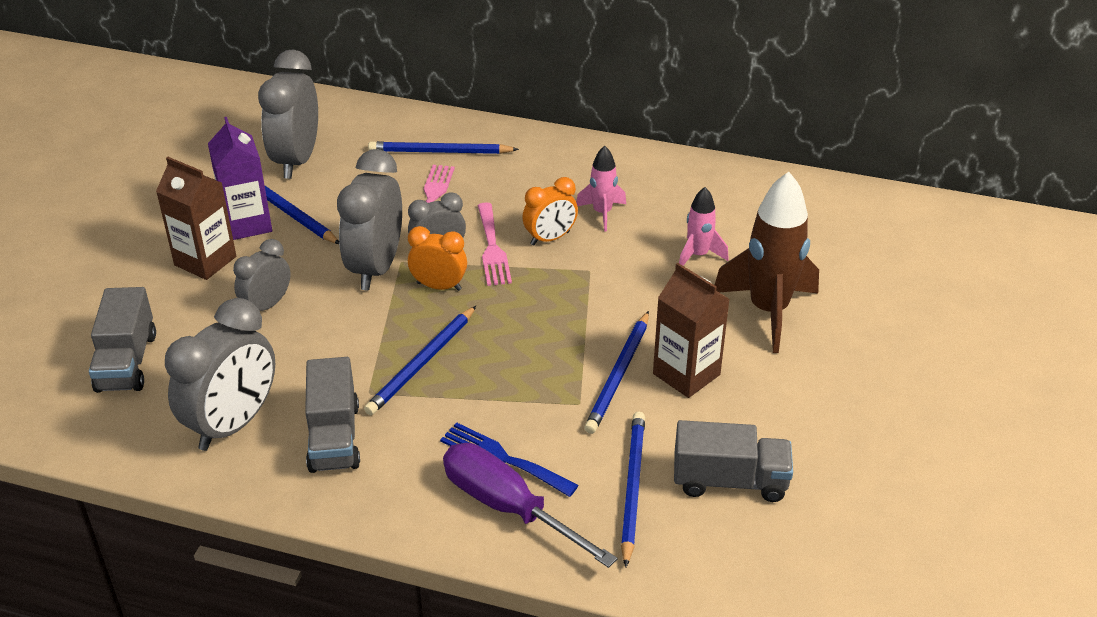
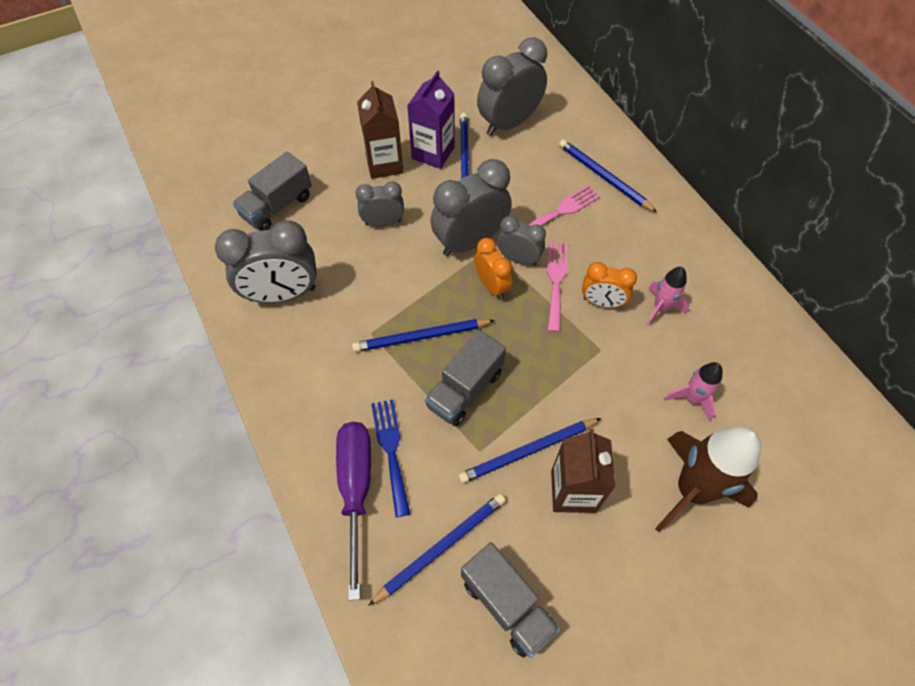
camera: 45 degrees right, 20 degrees up
(334, 437) = (320, 349): grey truck -> grey truck (465, 389)
(492, 248) = (556, 281): pink fork -> pink fork turned 150 degrees clockwise

